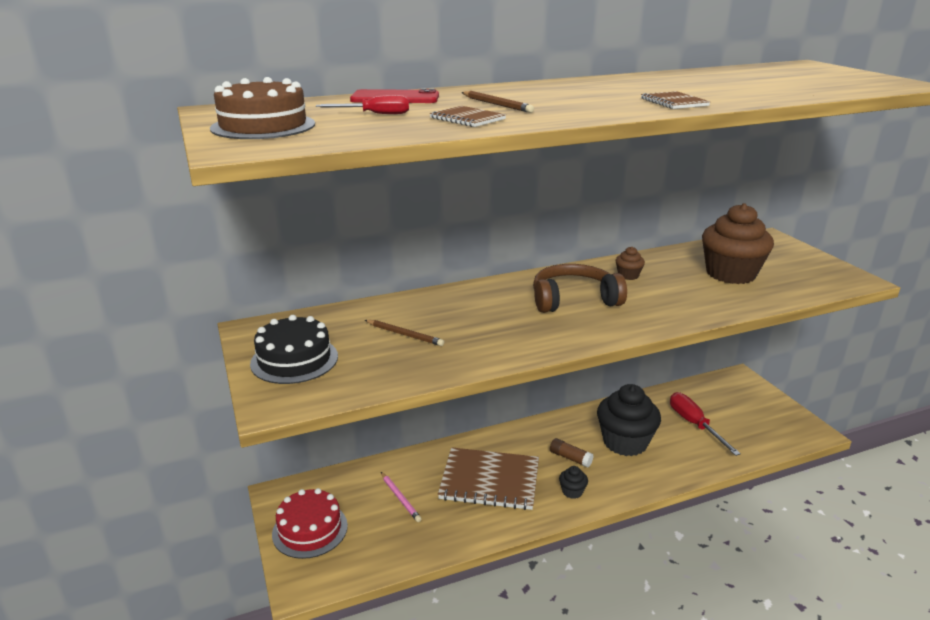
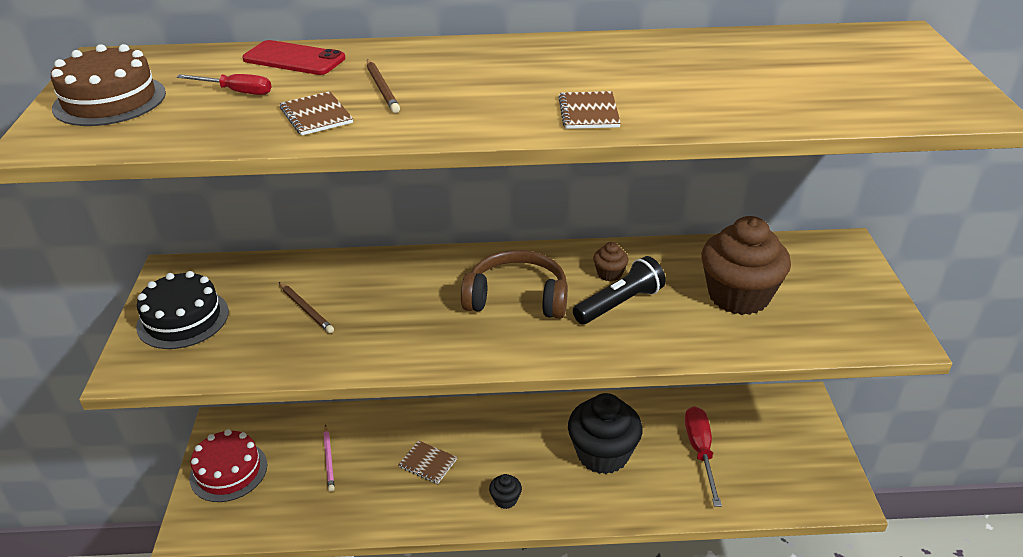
camera: 20 degrees right, 10 degrees up
(489, 481) = (428, 463): brown notebook -> brown notebook, size x0.46
(570, 458) = (529, 458): brown glue stick -> none
(653, 291) = (619, 304): none -> black flashlight

